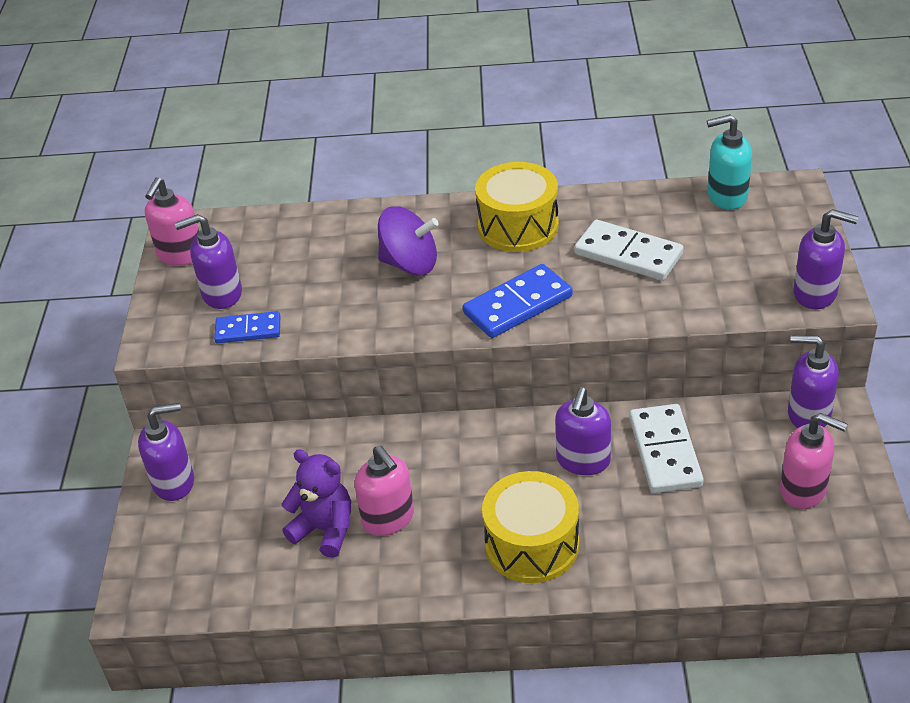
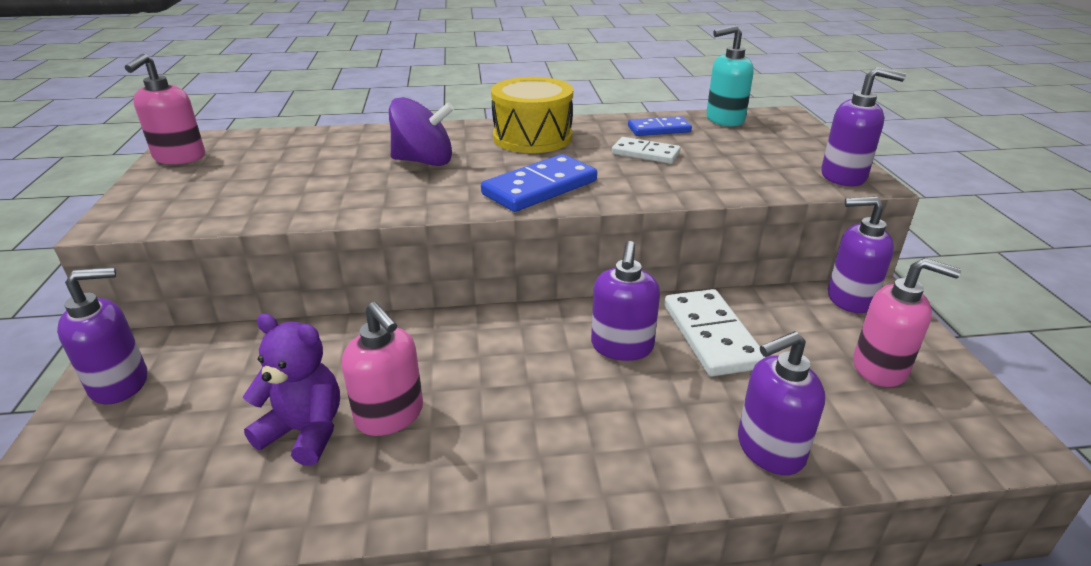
camera: 10 degrees left, 10 degrees down
(221, 294) = (213, 184): purple soap dispenser -> purple soap dispenser (769, 449)
(248, 330) = (234, 210): blue domino -> blue domino (659, 129)
(532, 544) = (575, 439): yellow drum -> none
(628, 254) = (645, 153): white domino -> white domino, size x0.64

